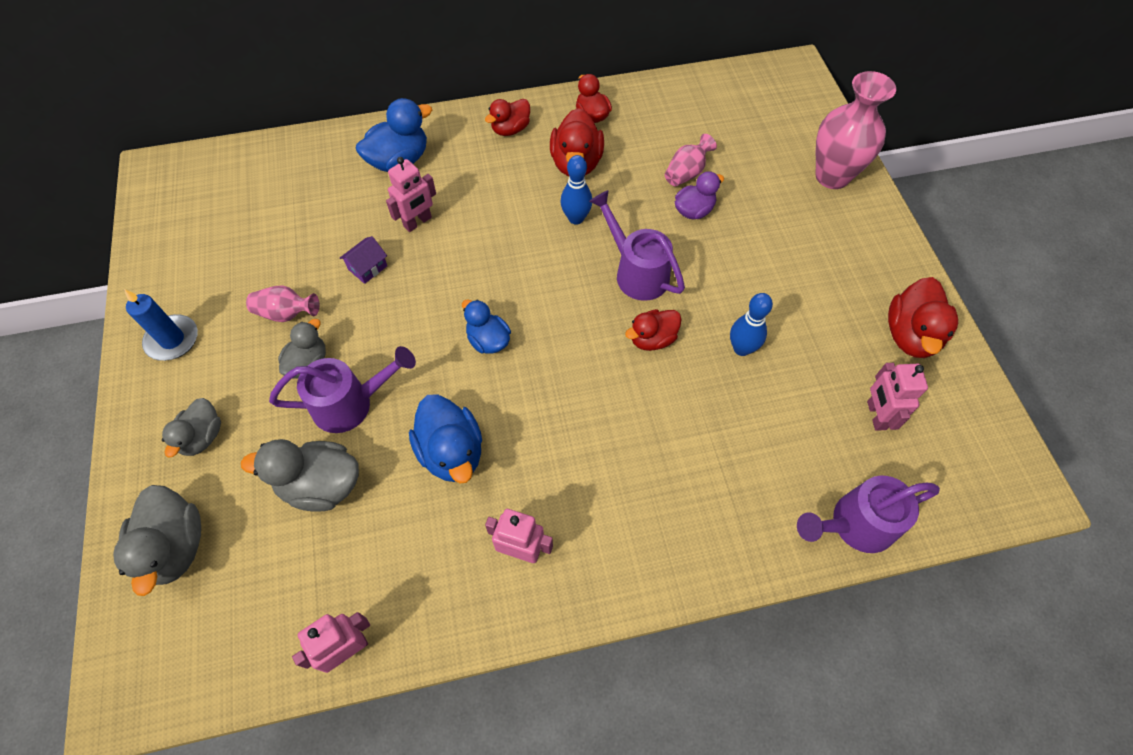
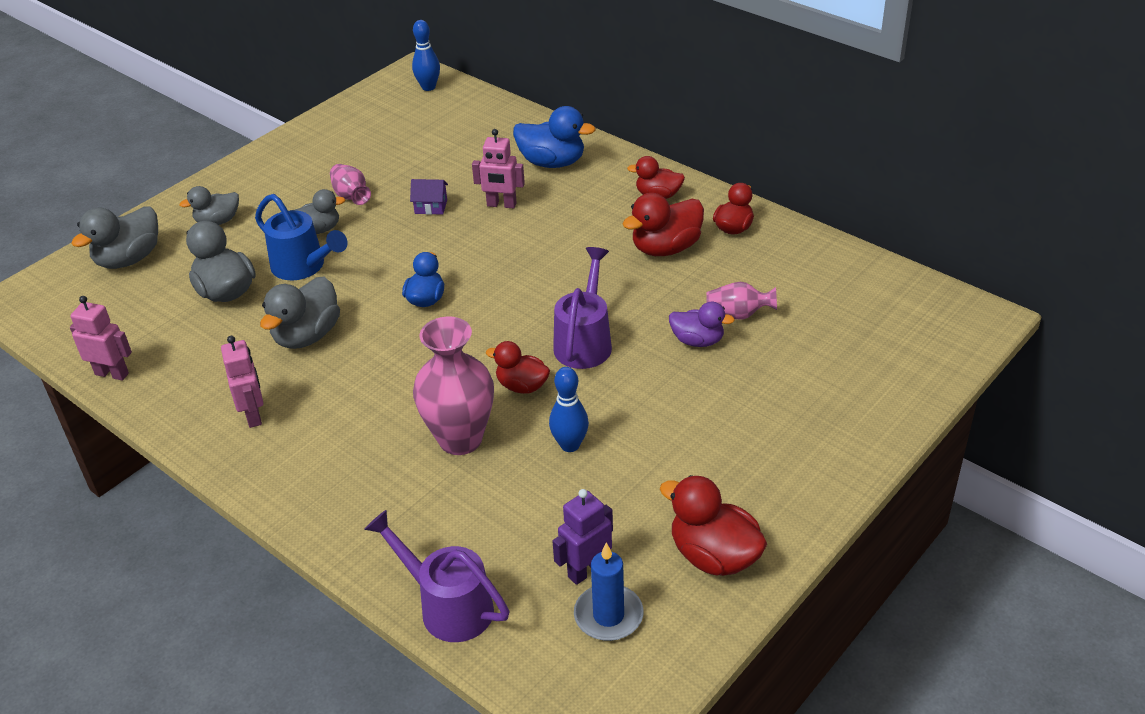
camera: 55 degrees right, 20 degrees down
(172, 340) = (280, 164): blue candle -> blue candle (608, 615)
(351, 404) = (303, 267): purple watering can -> blue watering can
(451, 452) = (307, 336): blue duck -> grey duck
(576, 218) = (603, 279): blue bowling pin -> blue bowling pin (428, 87)
(832, 176) = (861, 410): pink vase -> pink vase (460, 439)
(876, 415) = (586, 570): pink robot -> purple robot
(910, 335) = (714, 556): red duck -> red duck turned 60 degrees clockwise

